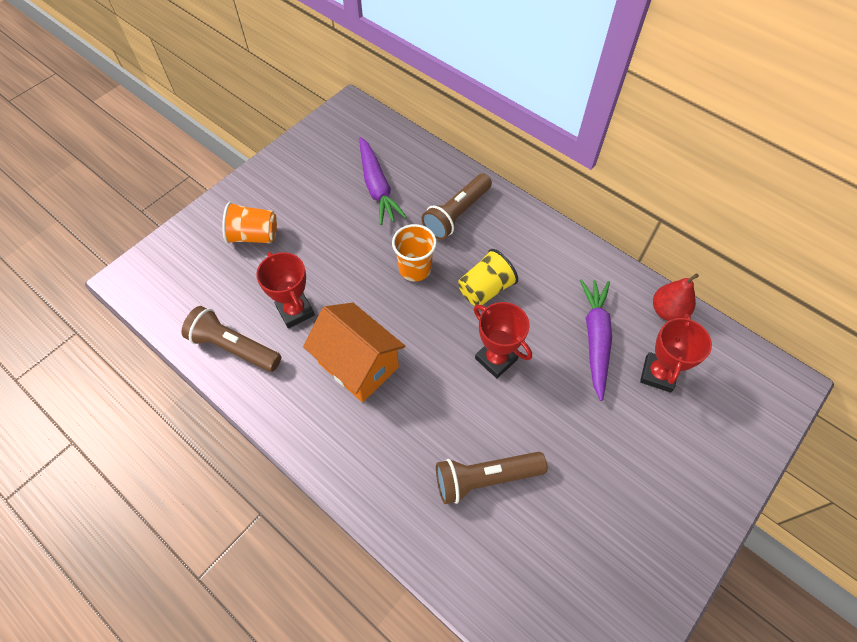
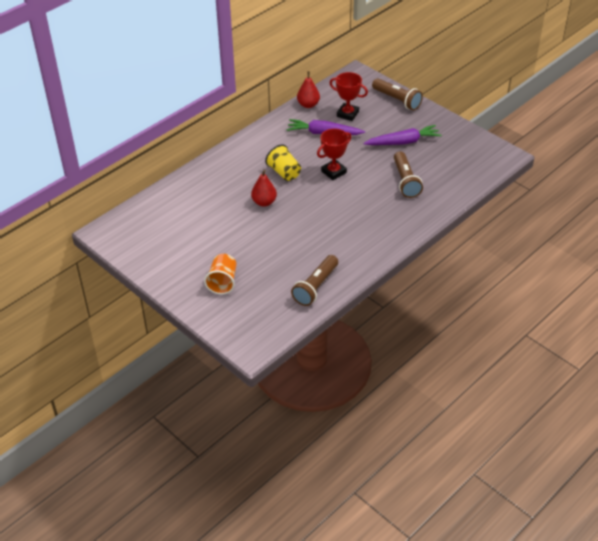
camera: 85 degrees left, 15 degrees down
(295, 311) = (290, 258): red trophy -> none
(358, 365) = (333, 229): orange house -> none
(377, 187) = (189, 218): purple carrot -> purple carrot (403, 142)
(415, 269) = (264, 202): orange cup -> red pear
(457, 214) = (222, 181): brown flashlight -> brown flashlight (397, 100)

